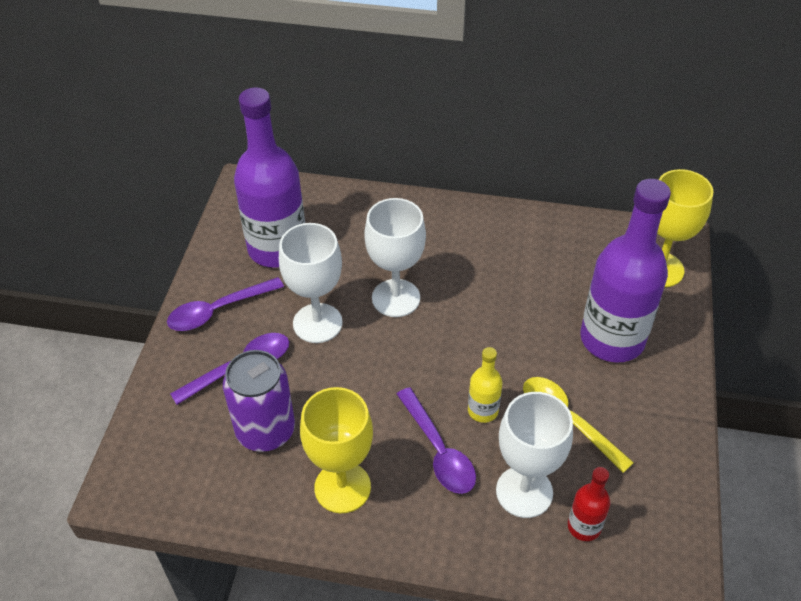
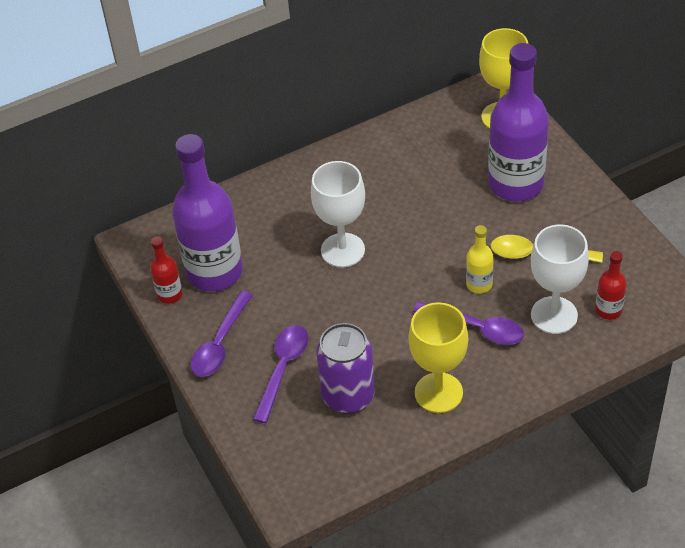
camera: 35 degrees left, 0 degrees up
(226, 244) = (170, 294): none -> red bottle
(317, 323) = (305, 303): white goblet -> none

